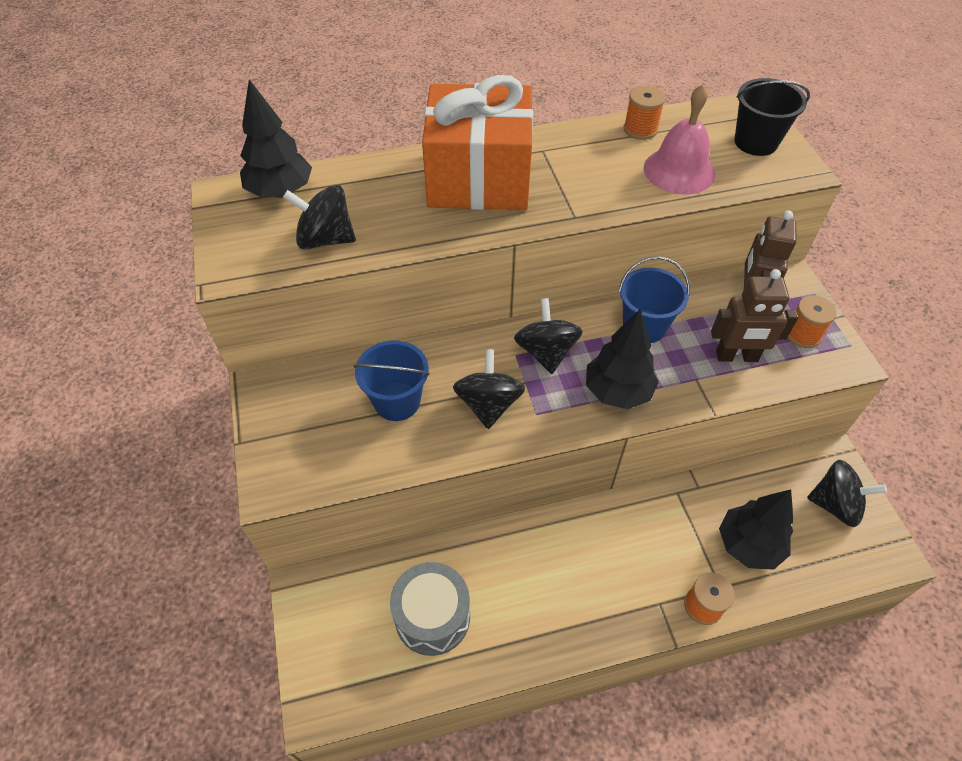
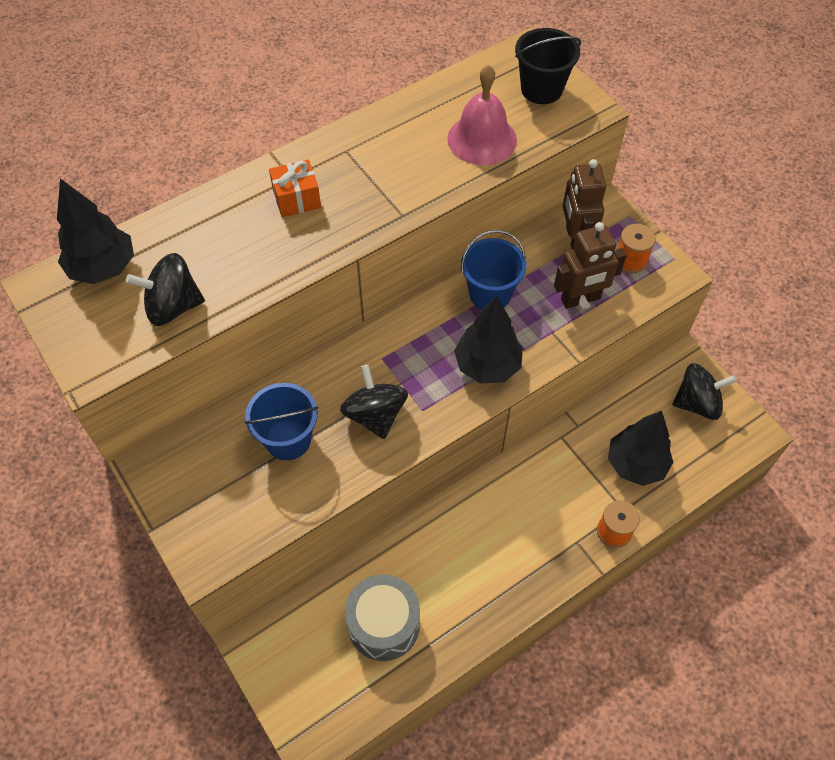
camera: 20 degrees left, 5 degrees up
(479, 179) = (297, 199): orange gift -> orange gift, size x0.41
(546, 352) = (409, 347): black spinning top -> none
(640, 129) = (431, 102): orange spool -> none

